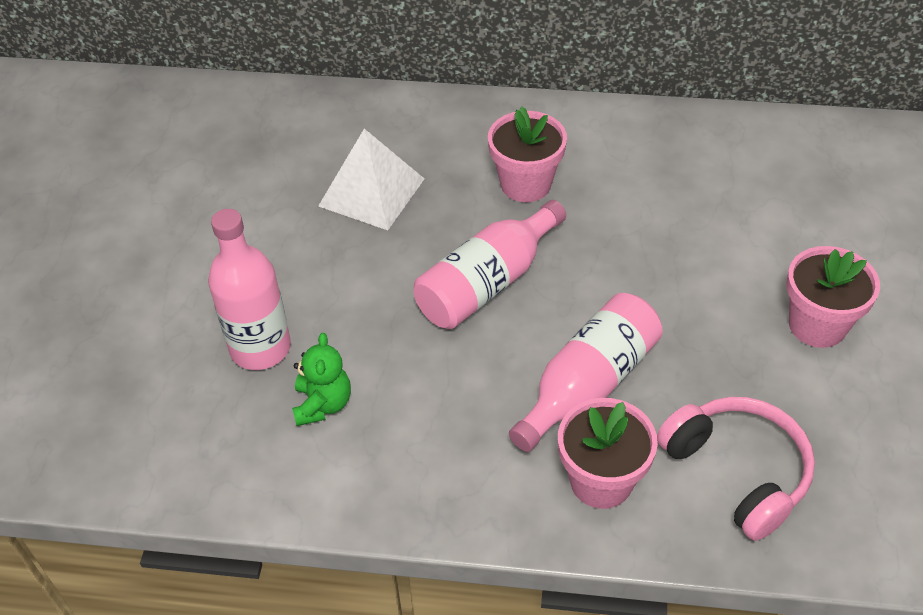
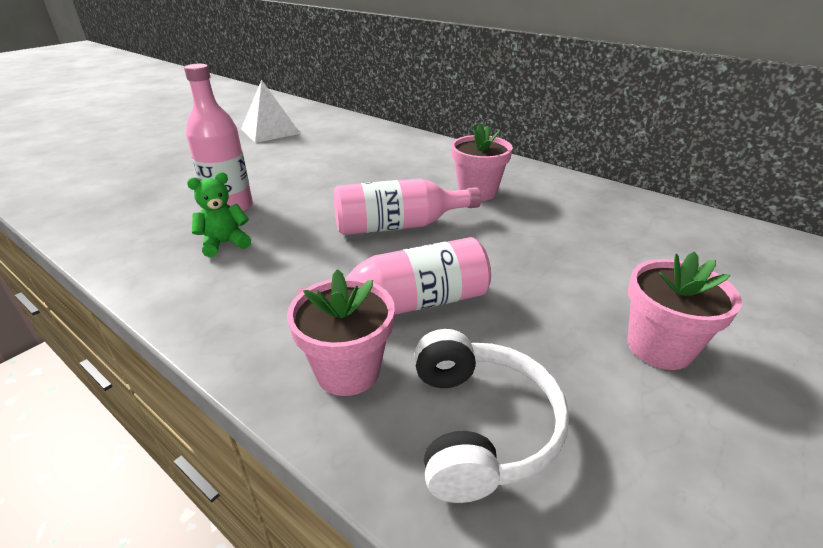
camera: 30 degrees right, 15 degrees down
(323, 404) = (225, 243): green teddy bear -> green teddy bear turned 150 degrees counterclockwise
(372, 192) = (378, 169): white pyramid -> white pyramid (270, 131)
(738, 471) = (480, 426): pink headphones -> white headphones

